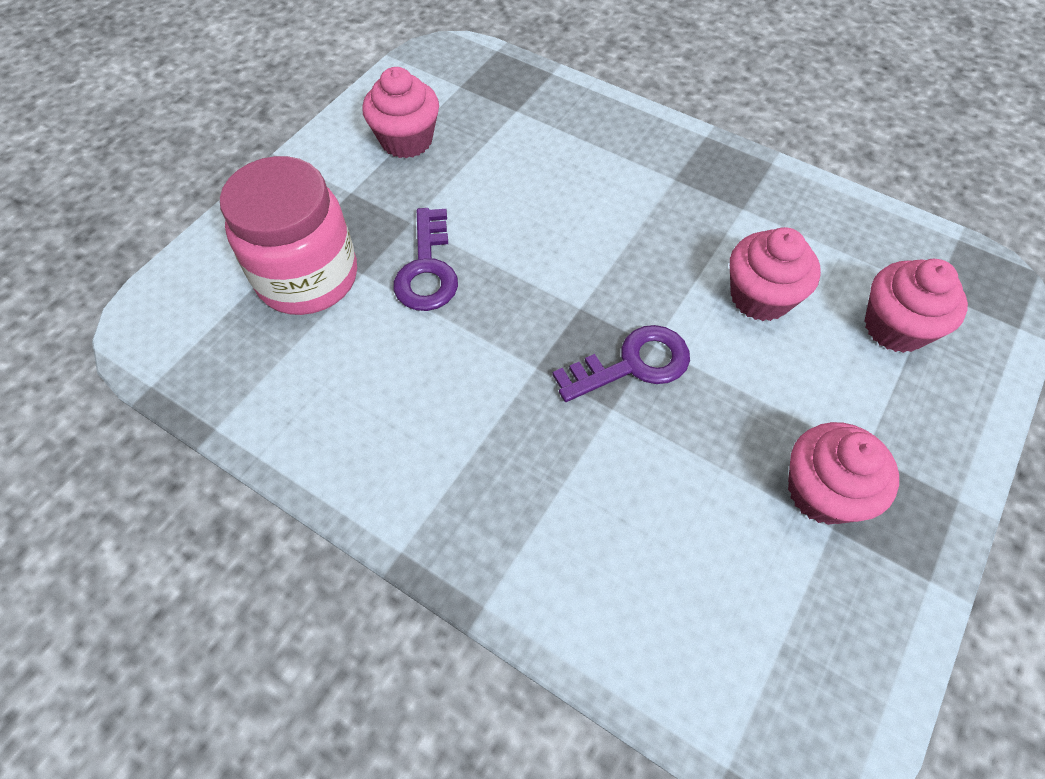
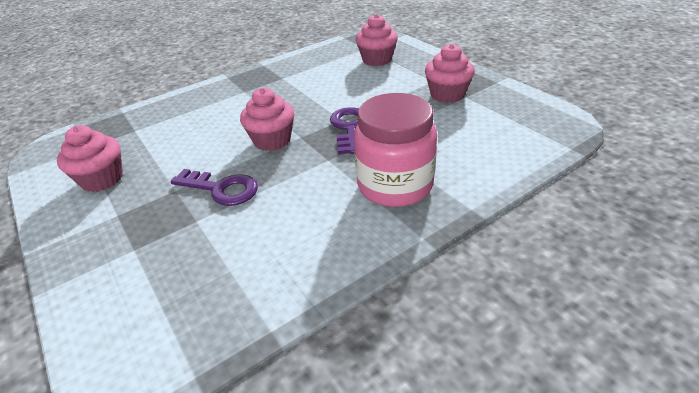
camera: 65 degrees left, 20 degrees down
(307, 277) = (173, 250): pink jar -> pink jar (395, 185)
(760, 297) = (337, 85): pink cupcake -> pink cupcake (272, 140)

